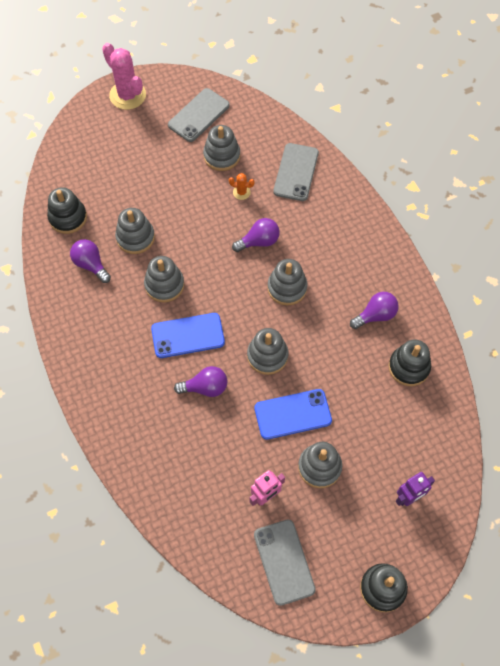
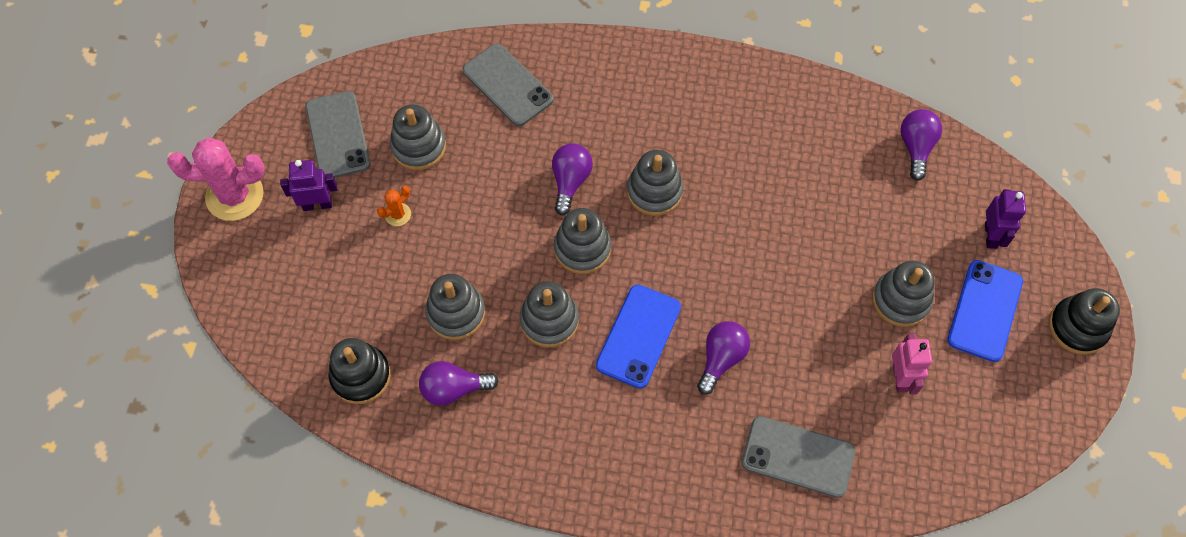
camera: 55 degrees left, 0 degrees up
(150, 134) = (317, 204): none -> purple robot
(241, 192) = (488, 158): orange cactus -> orange cactus (398, 214)
(267, 356) = (727, 267): grey stacking toy -> grey stacking toy (582, 248)
(284, 562) = (990, 408): grey phone -> grey phone (798, 456)
(293, 414) = (819, 287): blue phone -> blue phone (985, 311)
(375, 315) = (755, 127): purple light bulb -> purple light bulb (916, 147)
(409, 367) = (840, 136): black stacking toy -> none

